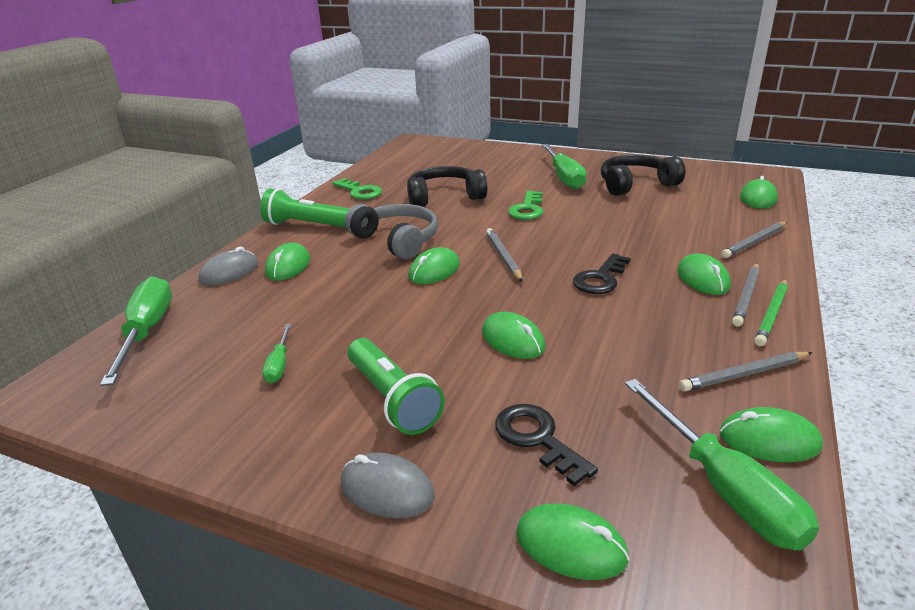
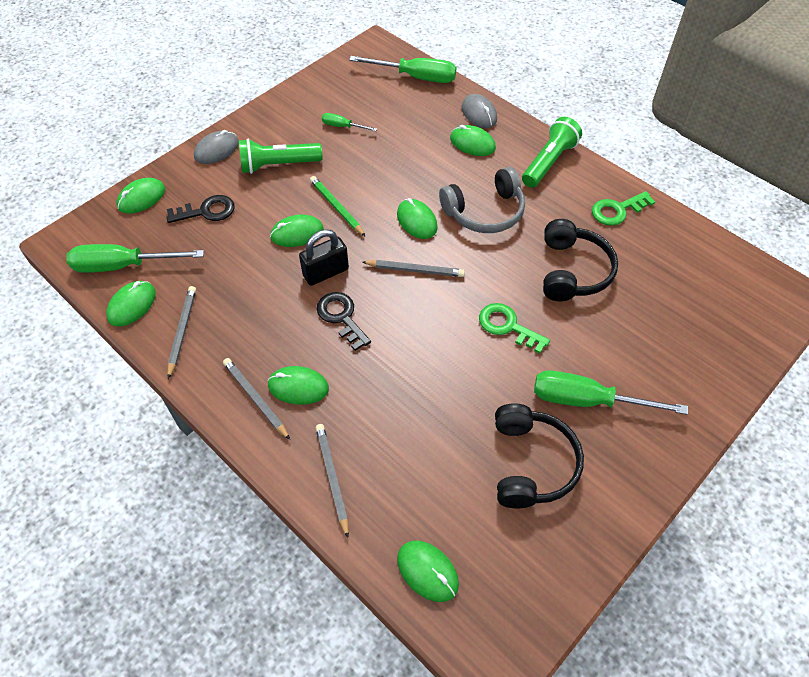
camera: 110 degrees right, 25 degrees up
(554, 303) = (326, 272): none -> black padlock
(772, 314) = (224, 397): green pencil -> green pencil (336, 207)

